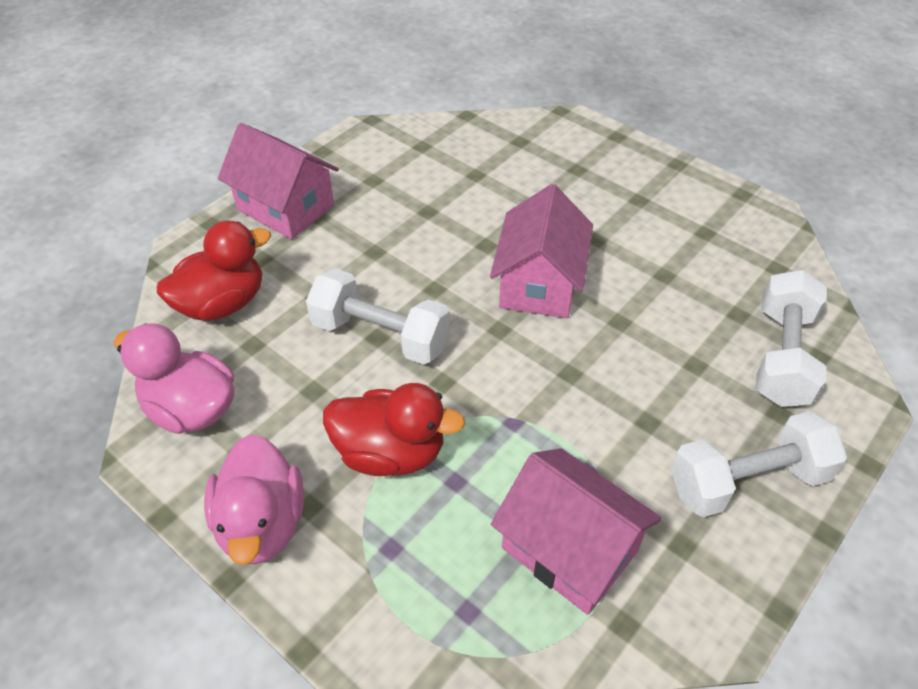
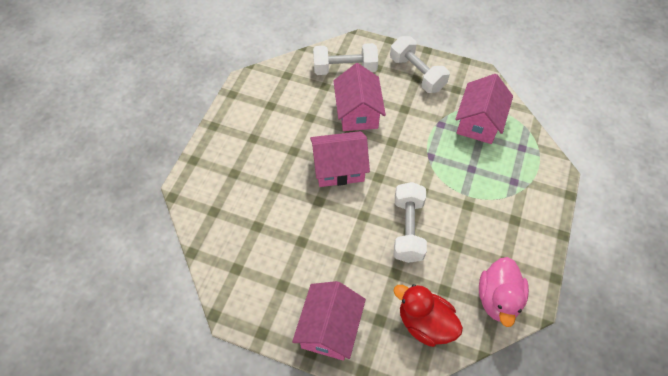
camera: 110 degrees left, 10 degrees up
(262, 523) = (533, 234): pink duck -> none
(390, 453) = (472, 198): red duck -> none
(657, 343) = (358, 113): none -> pink house

